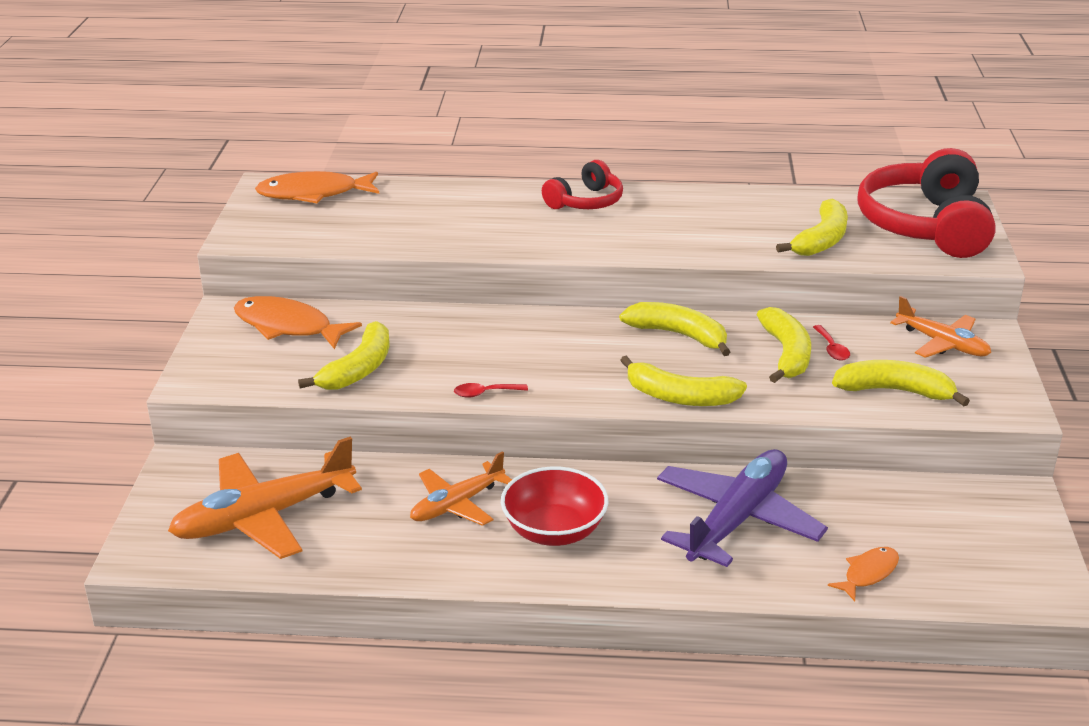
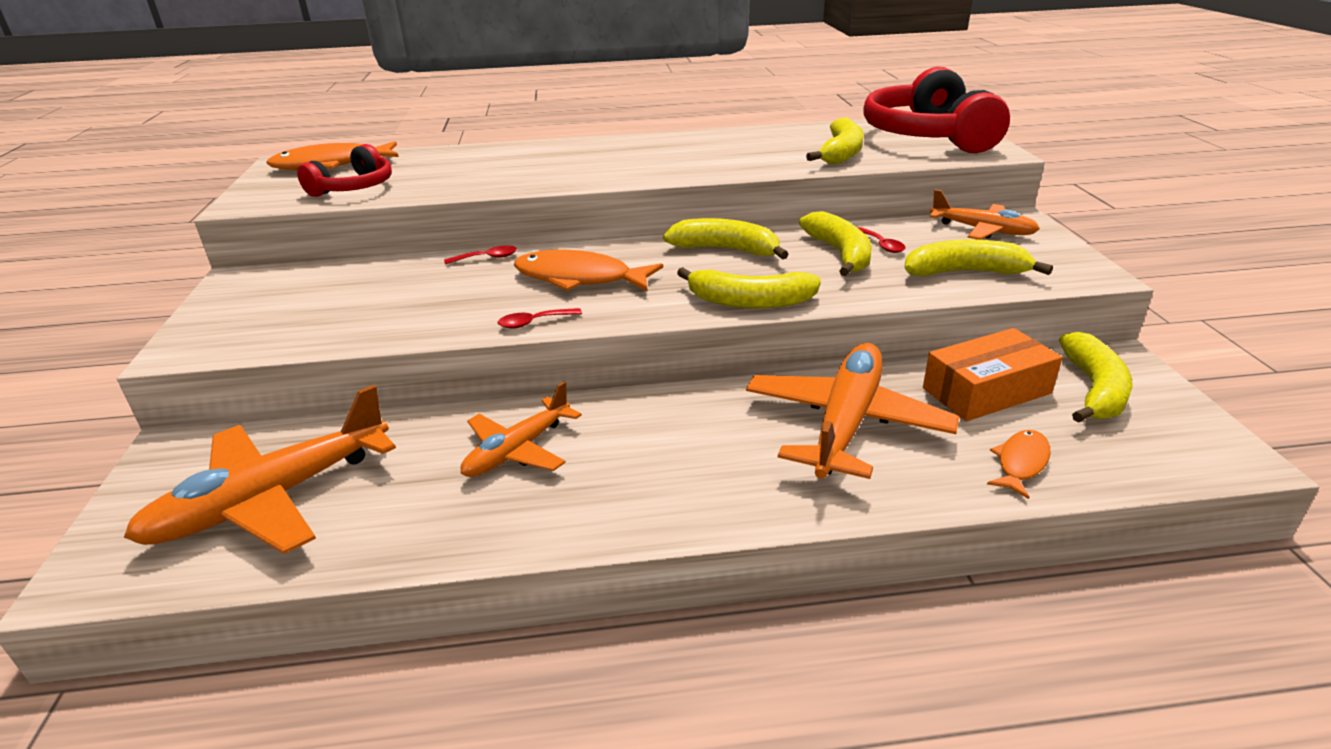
camera: 10 degrees left, 0 degrees up
(288, 326) = (305, 285): orange fish -> orange fish (579, 278)
(358, 369) = (385, 315): yellow banana -> yellow banana (1094, 390)
(452, 316) = (487, 258): none -> red spoon
(554, 531) = (641, 465): red bowl -> none
(586, 202) = (606, 148): red headphones -> red headphones (354, 188)
(737, 519) = (846, 423): purple plane -> orange plane
(876, 507) = (986, 391): none -> orange box

